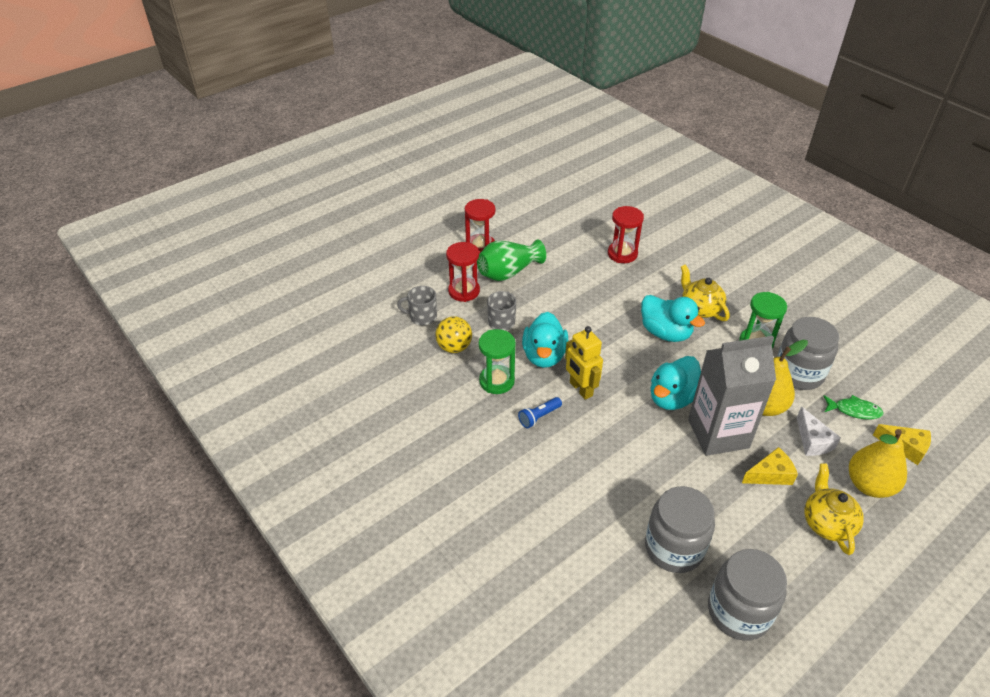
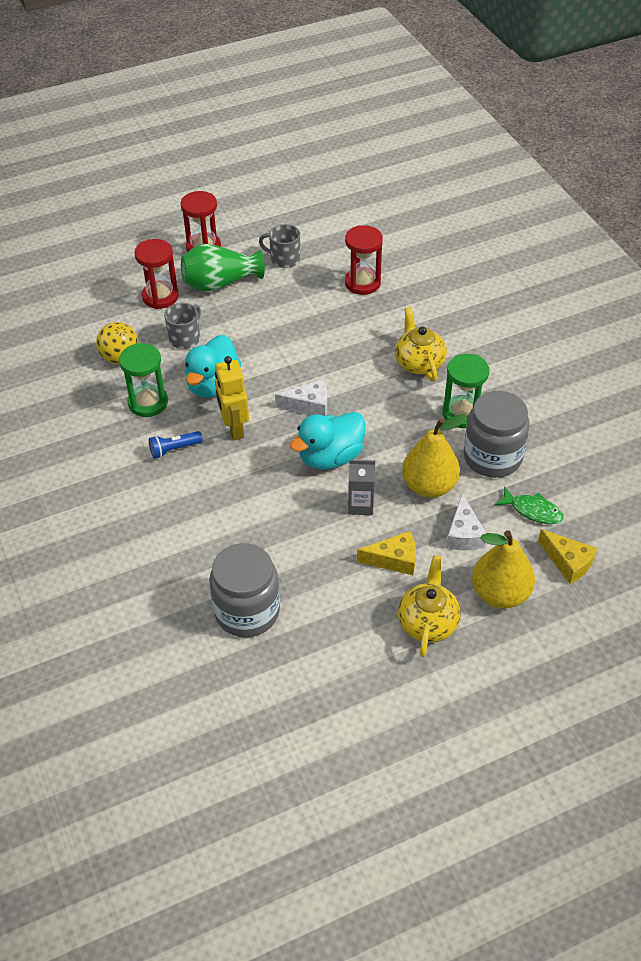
camera: 15 degrees right, 5 degrees up
(422, 317) = (101, 318): grey mug -> grey mug (284, 259)
(632, 358) = (309, 405): none -> white cheese
(665, 333) = (363, 383): turquoise duck -> none
(718, 433) = (360, 505): grey carton -> grey carton, size x0.45
(738, 611) = (280, 687): grey jar -> none

